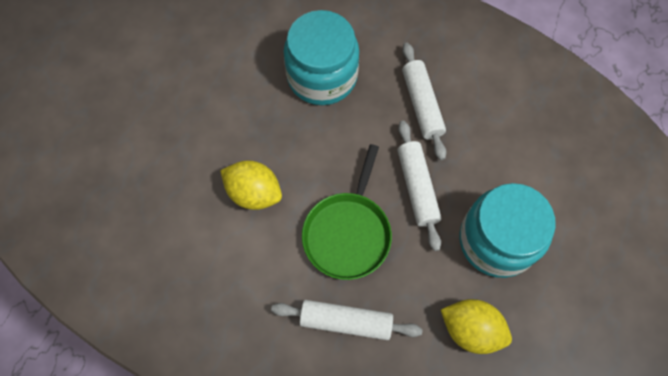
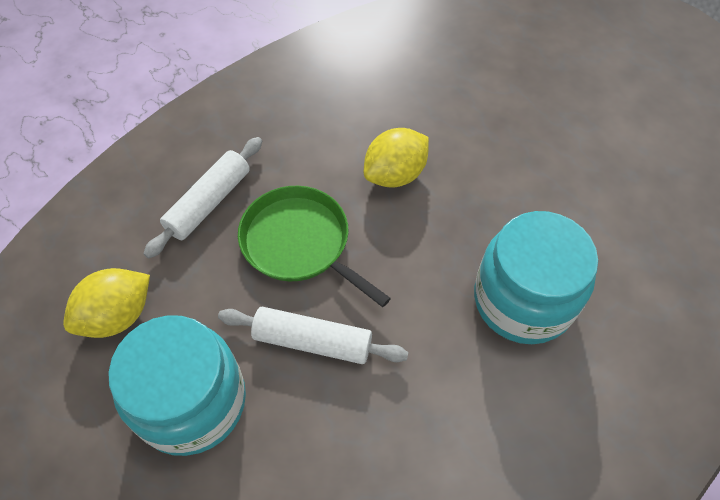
camera: 115 degrees right, 10 degrees down
(422, 105) = (427, 407): white rolling pin -> none

